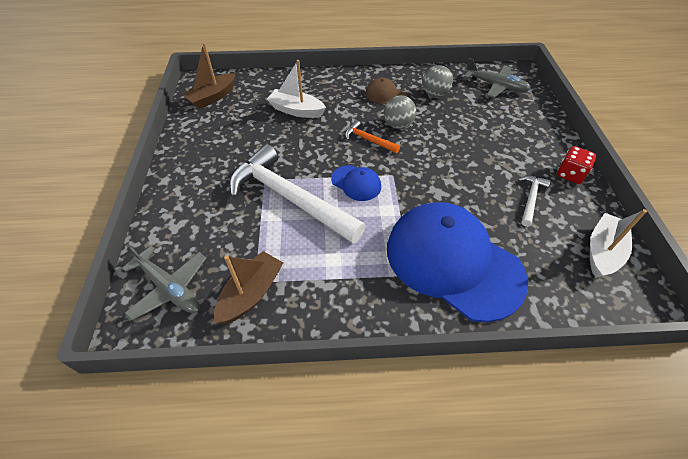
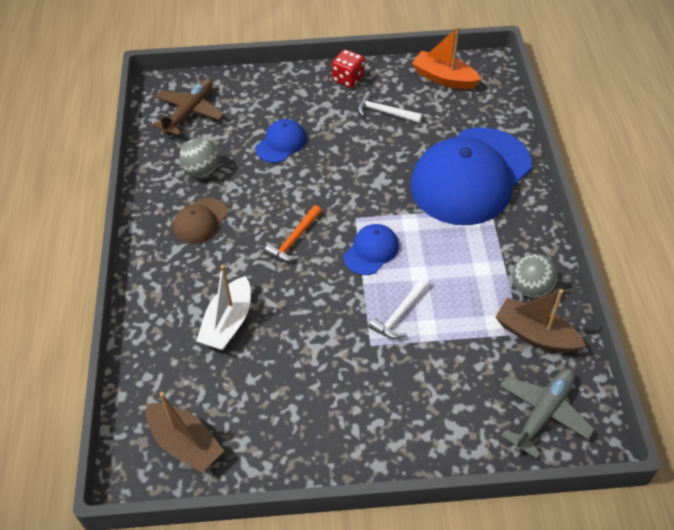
camera: 90 degrees left, 0 degrees up
(290, 198) = (400, 314): white hammer -> white hammer, size x0.44
(398, 125) = (265, 210): grey ball -> grey ball (531, 288)
(472, 132) = (281, 143): none -> blue cap
(495, 86) = (189, 112): grey plane -> brown plane
(602, 251) = (444, 78): white boat -> orange boat

